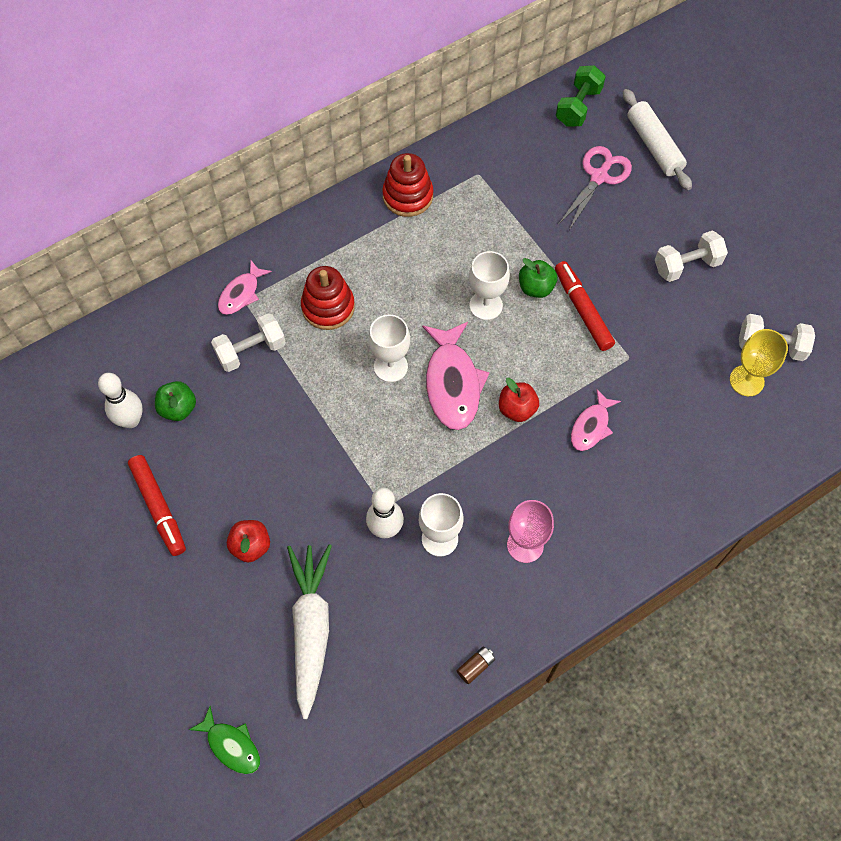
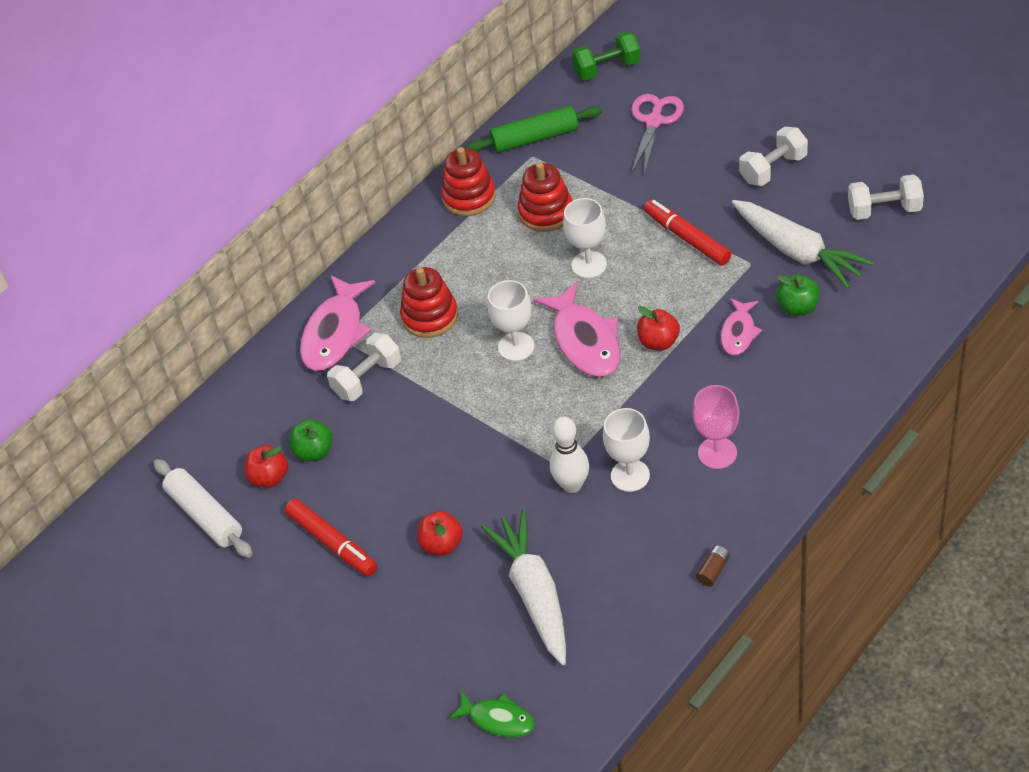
camera: 10 degrees left, 15 degrees down
(131, 420) = (269, 478): white bowling pin -> red apple
(241, 293) = (335, 333): pink fish -> pink fish, size x1.73
(468, 236) = (546, 212): none -> red stacking toy
(488, 156) = (535, 138): none -> green rolling pin
(536, 288) = (632, 234): green apple -> green apple (797, 307)
(578, 106) = (607, 68): green dumbbell -> green dumbbell turned 60 degrees clockwise
(654, 146) = (697, 79): white rolling pin -> white rolling pin (205, 515)
(676, 361) = (798, 252): none -> white carrot
(746, 380) = (873, 246): yellow goblet -> none

